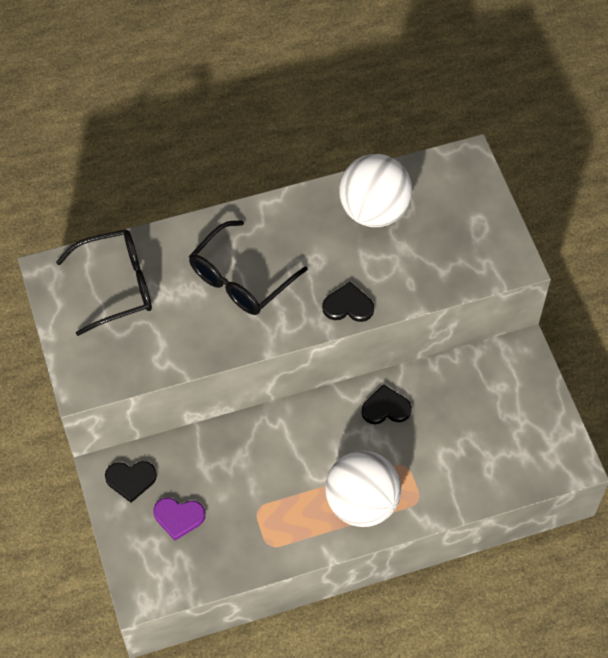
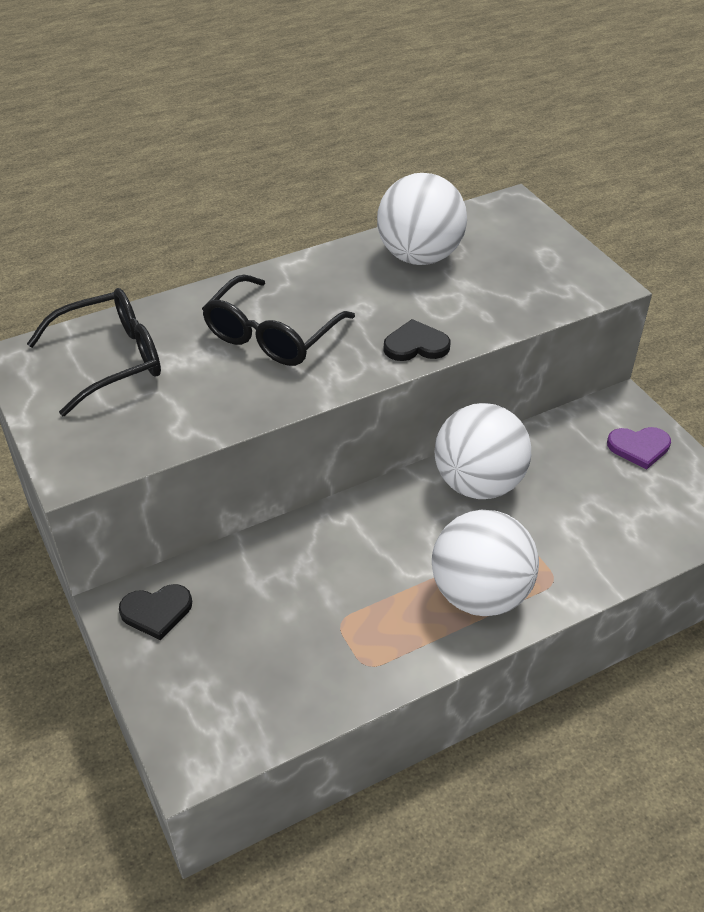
camera: 10 degrees left, 15 degrees down
(178, 517) = (231, 648): purple heart -> purple heart (639, 447)
(386, 408) = (478, 483): black heart -> white ball

